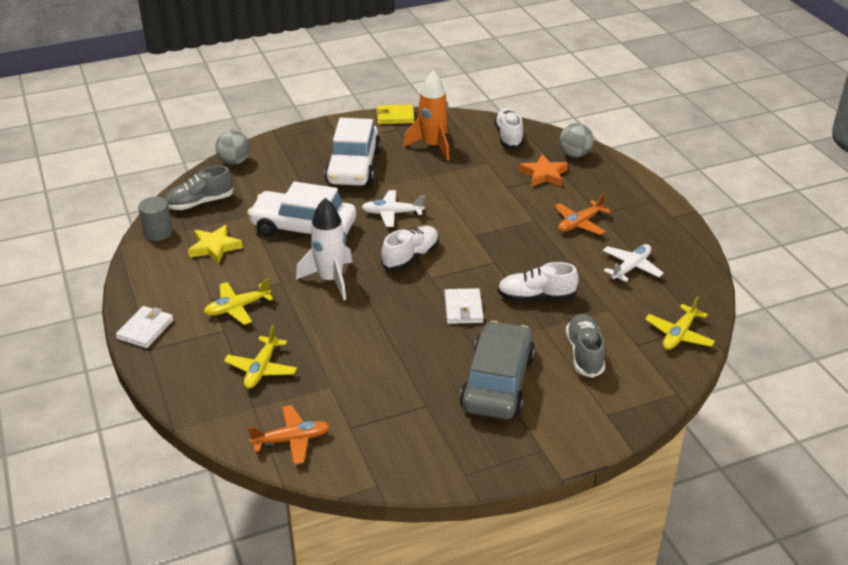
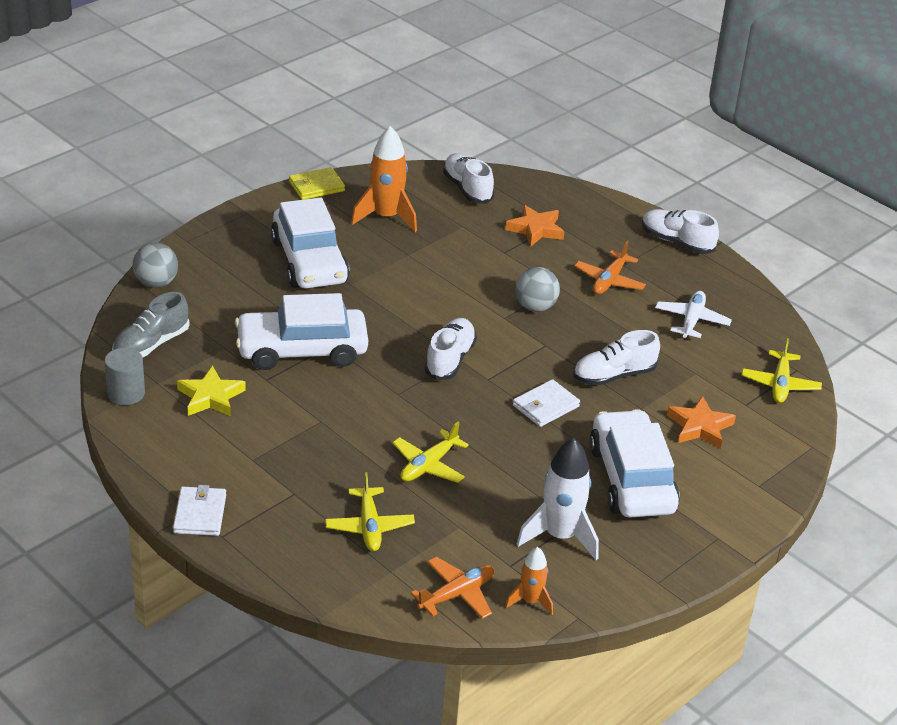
camera: 25 degrees left, 0 degrees up
(237, 308) = (291, 463): yellow plane -> yellow plane (428, 465)
(330, 280) = (376, 406): white rocket -> white rocket (560, 536)
(347, 461) = (530, 601): none -> orange rocket
(392, 213) = (394, 311): white plane -> none
(463, 308) = (545, 406): white wallet -> white wallet turned 75 degrees clockwise
(497, 382) = (631, 479): grey car -> white car
(574, 154) = (555, 198): grey ball -> grey ball (535, 307)
(584, 354) = (700, 427): grey shoe -> orange star
(656, 205) = (676, 242): none -> white shoe

